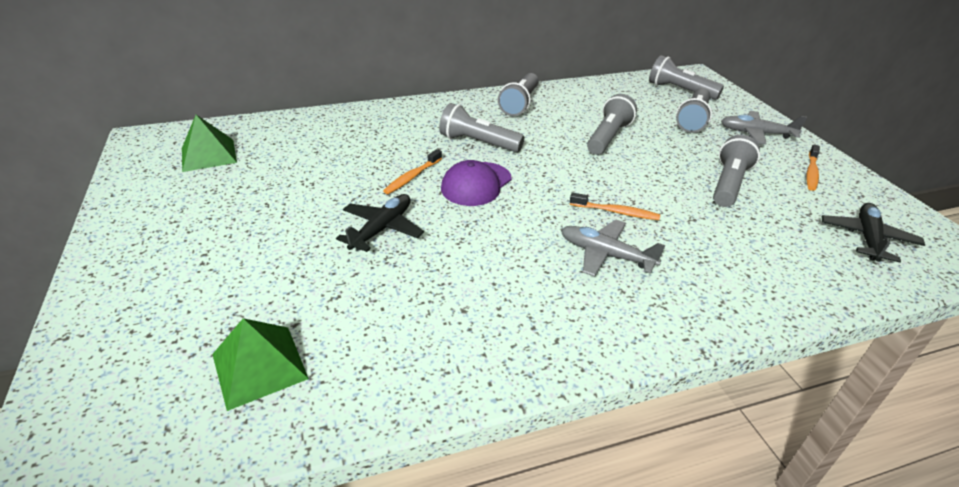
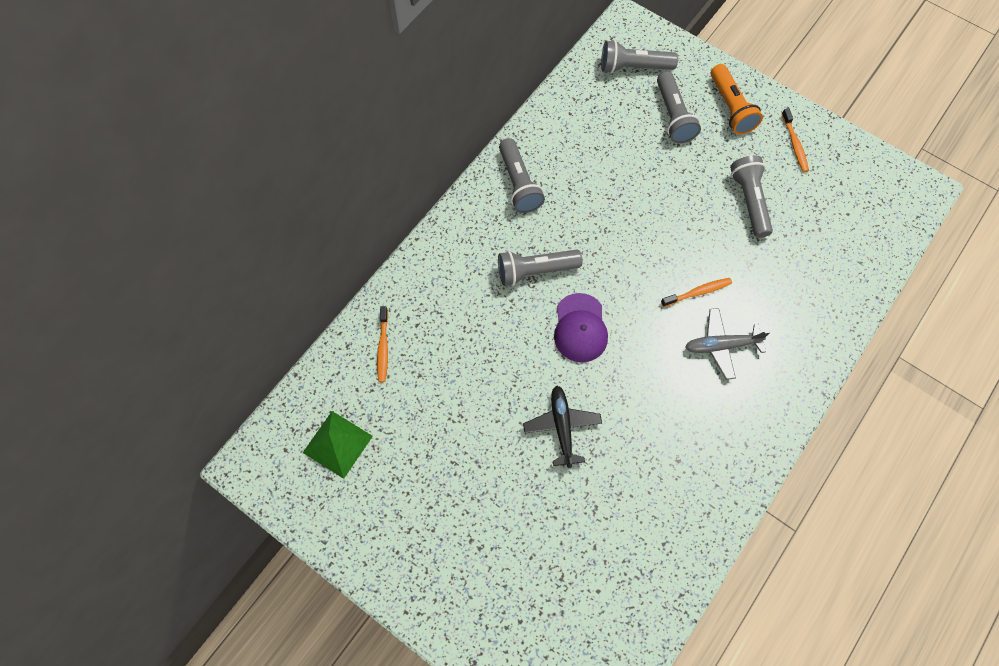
camera: 35 degrees left, 30 degrees up
(259, 366) = (608, 589): green pyramid -> none
(412, 177) = (526, 353): orange toothbrush -> orange toothbrush (383, 347)
(608, 137) = (627, 191): grey flashlight -> none
(756, 133) = (731, 107): grey plane -> orange flashlight
(867, 238) = (861, 211): black plane -> none

